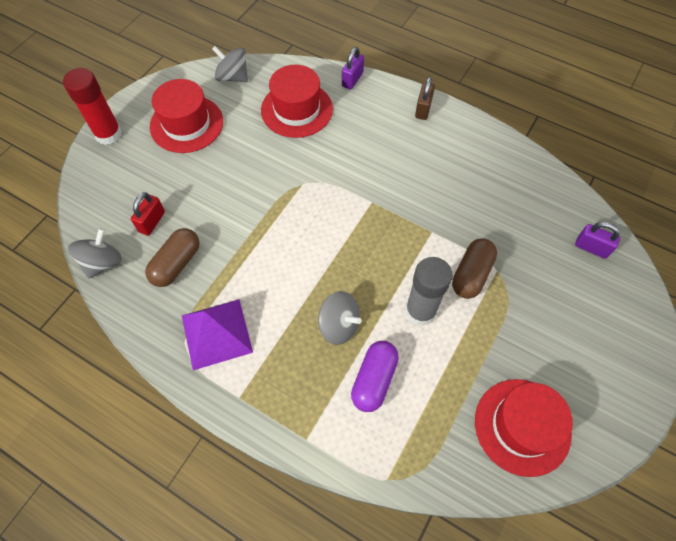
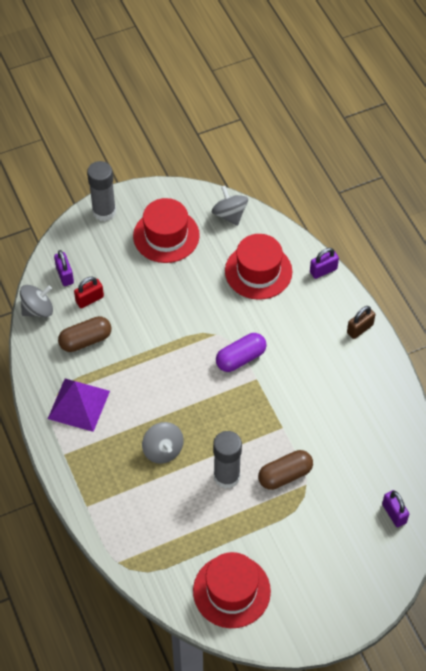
camera: 35 degrees right, 5 degrees down
(108, 134) = (104, 211): red glue stick -> grey glue stick
(108, 213) = (64, 275): none -> purple padlock
(374, 380) = (158, 499): purple capsule -> purple capsule (240, 358)

